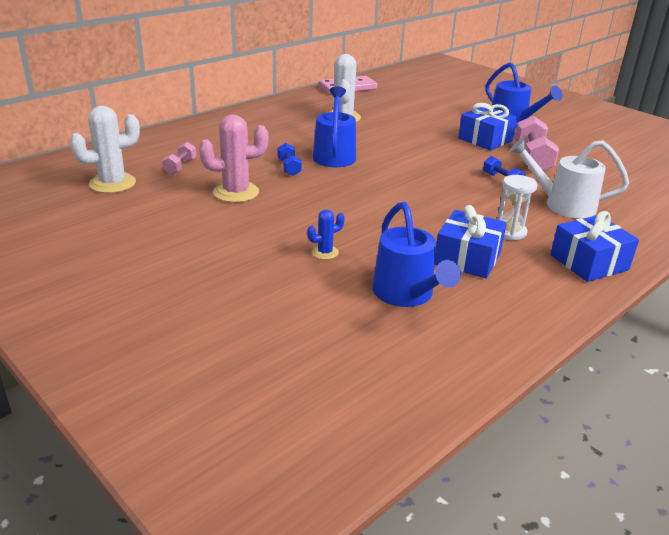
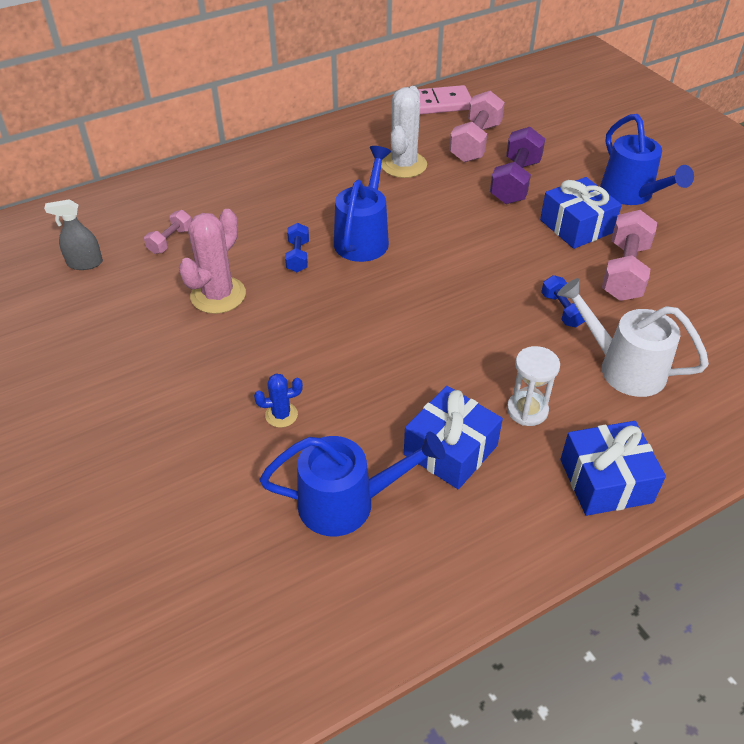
camera: 15 degrees right, 15 degrees up
(112, 183) = (85, 263): white cactus -> grey spray bottle
(236, 192) = (218, 295): pink cactus -> pink cactus turned 60 degrees counterclockwise
(388, 104) = (475, 142): none -> pink dumbbell
(407, 295) = (348, 503): blue watering can -> blue watering can turned 90 degrees counterclockwise
(429, 121) = (515, 182): none -> purple dumbbell

